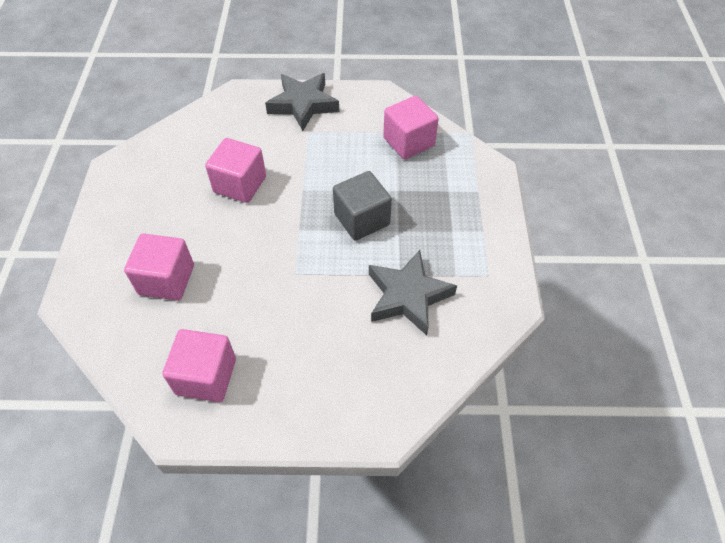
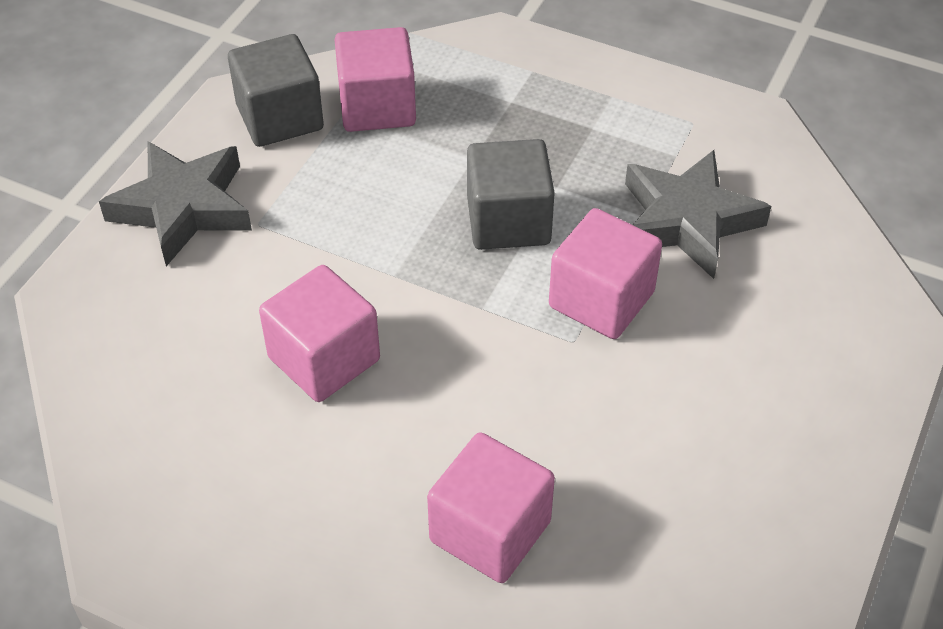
camera: 65 degrees left, 5 degrees down
(206, 376) = (725, 522): pink cube -> pink cube (601, 300)
(378, 112) = (280, 117): none -> grey cube

